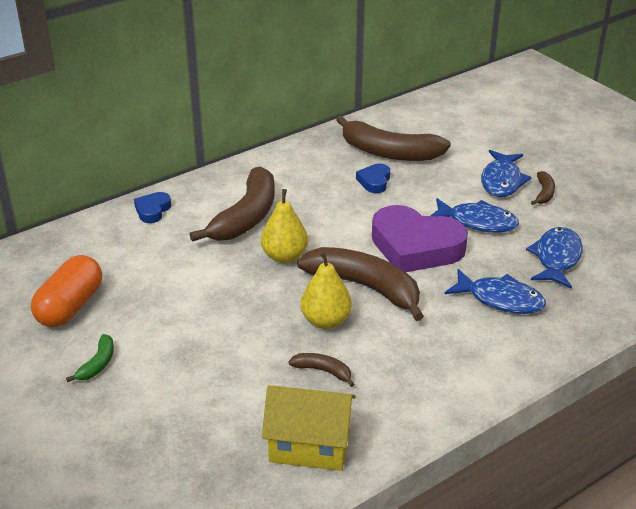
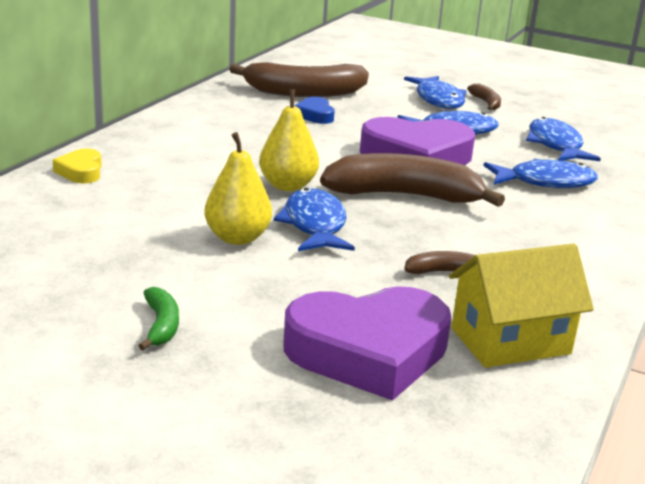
camera: 30 degrees left, 10 degrees down
(70, 306) = (61, 277): orange capsule -> none
(152, 210) = (81, 171): blue heart -> yellow heart
(205, 424) = (368, 351): none -> purple heart
(246, 217) = (205, 161): brown banana -> none
(270, 301) = (314, 225): none -> blue fish
(326, 321) = (396, 230): yellow pear -> yellow pear (237, 238)

